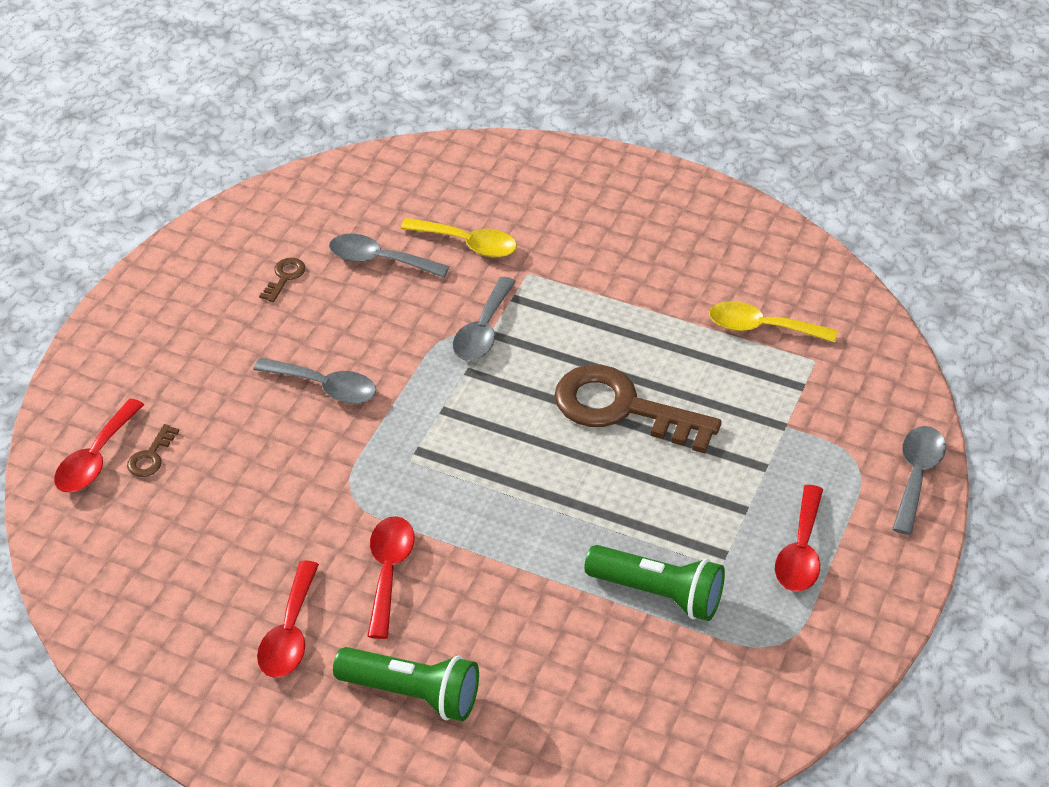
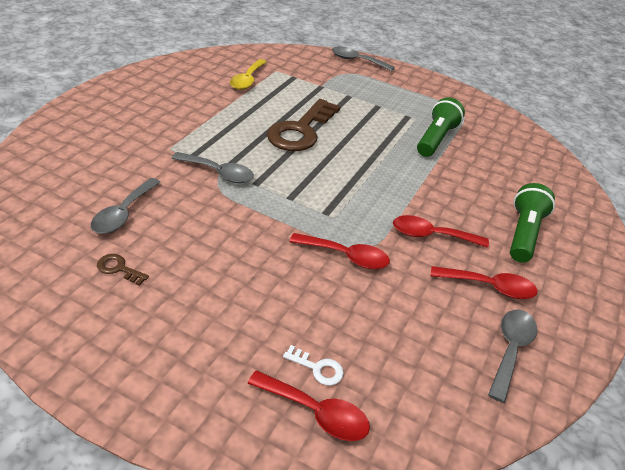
camera: 90 degrees left, 5 degrees down
(151, 456) = (318, 368): brown key -> white key
(325, 387) = (256, 253): grey spoon -> grey spoon (510, 349)
(468, 244) = (126, 169): yellow spoon -> none
(800, 552) = (405, 96): red spoon -> red spoon (346, 256)

